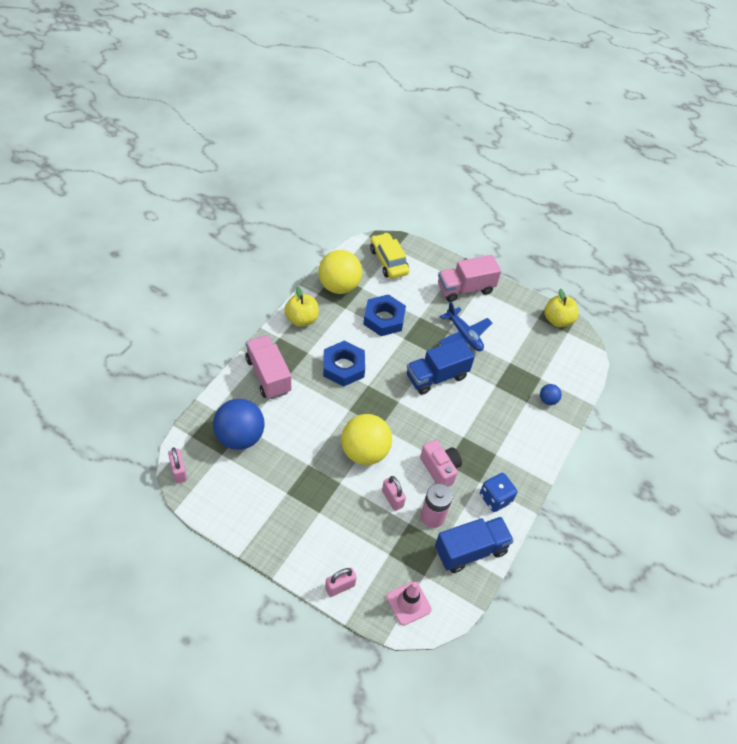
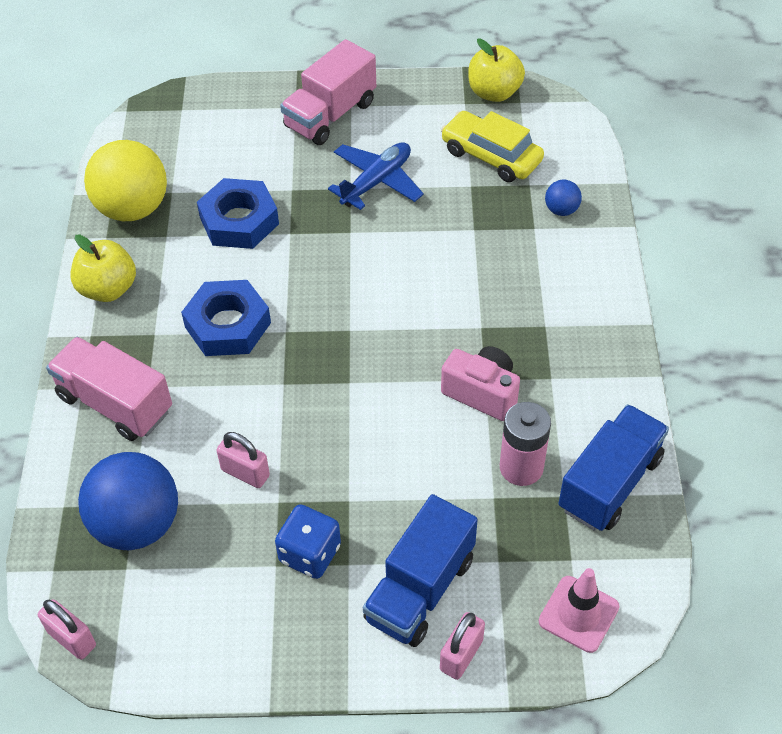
camera: 25 degrees left, 0 degrees up
(364, 452) = (352, 432): yellow ball -> none
(388, 261) = (185, 132): yellow car -> yellow car (491, 156)
(392, 499) = (444, 477): pink padlock -> pink padlock (245, 473)
(436, 376) = (380, 262): blue truck -> blue truck (420, 589)
(464, 335) = (376, 182): blue plane -> blue plane turned 75 degrees counterclockwise
(495, 498) = (590, 388): blue dice -> blue dice (310, 553)

